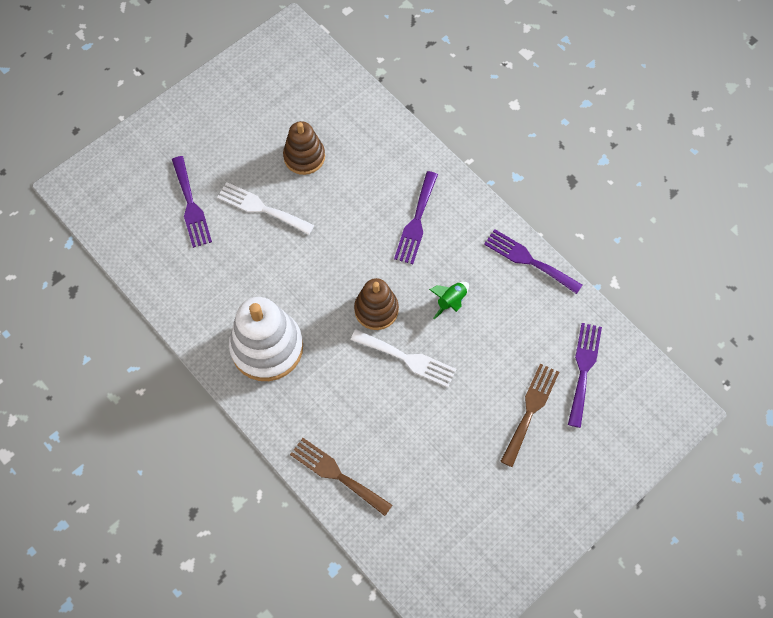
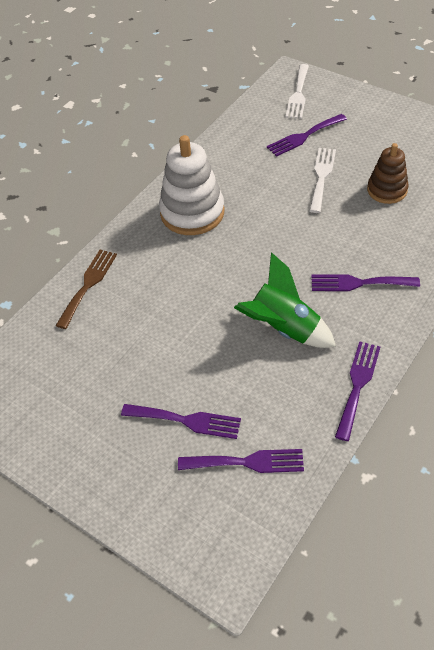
camera: 80 degrees right, 15 degrees down
(376, 310) = (253, 275): brown stacking toy -> none
(407, 359) = (211, 309): white fork -> white fork (298, 94)
(451, 301) = (283, 329): green rocket -> green rocket, size x2.01
(530, 410) = (186, 420): brown fork -> purple fork

